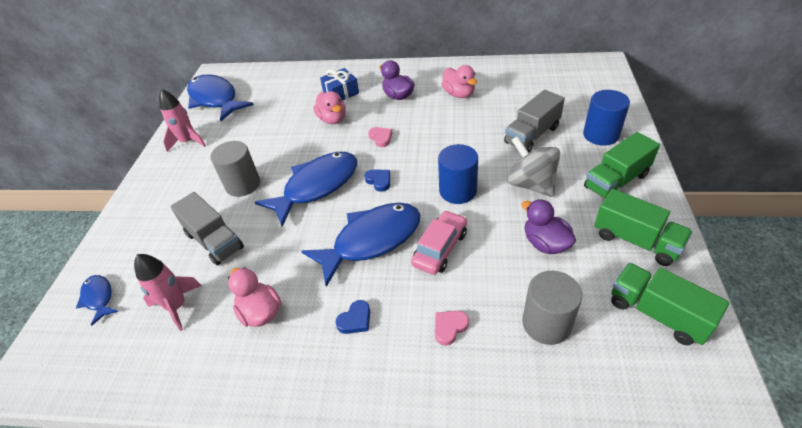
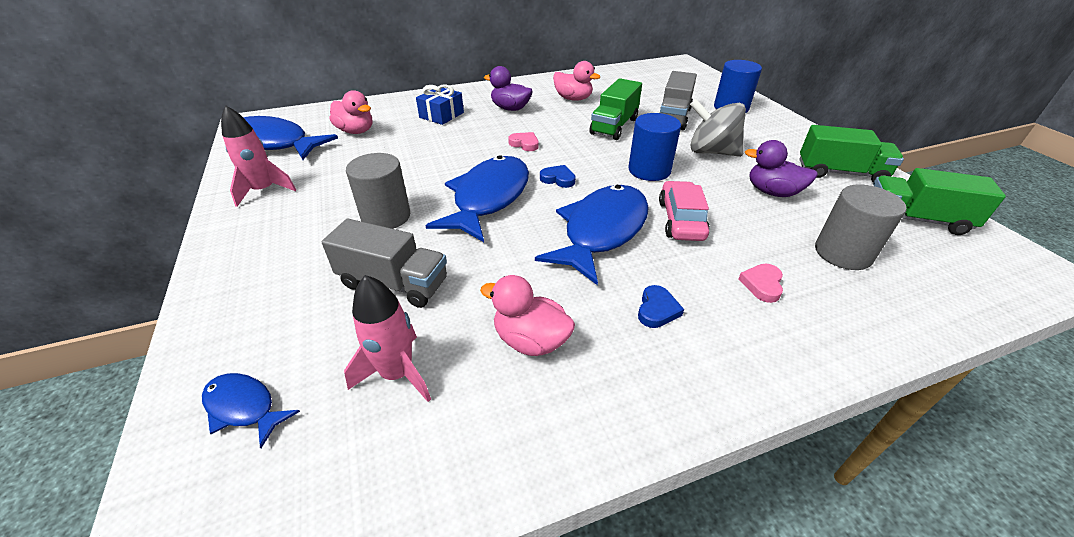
camera: 30 degrees left, 5 degrees down
(332, 119) = (452, 138): pink duck -> pink duck (356, 131)
(616, 181) = (778, 136): green truck -> green truck (614, 126)

